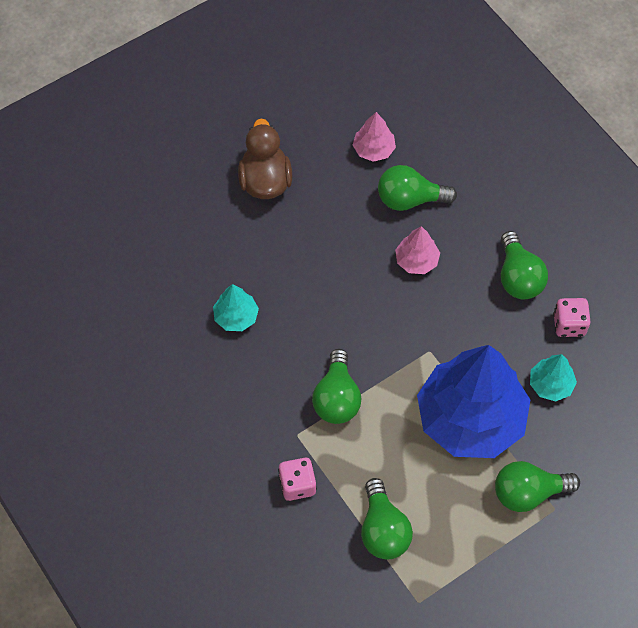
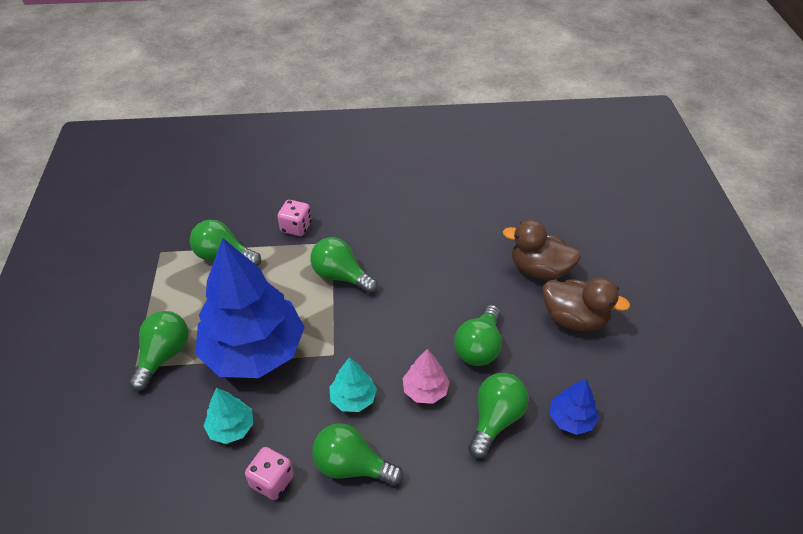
camera: 120 degrees right, 15 degrees down
(219, 230) = (539, 270): none -> brown duck
(236, 317) = (452, 248): turquoise tree -> turquoise tree (353, 398)
(345, 241) = (479, 347): none -> green light bulb
(373, 149) = (571, 419): pink tree -> blue tree

